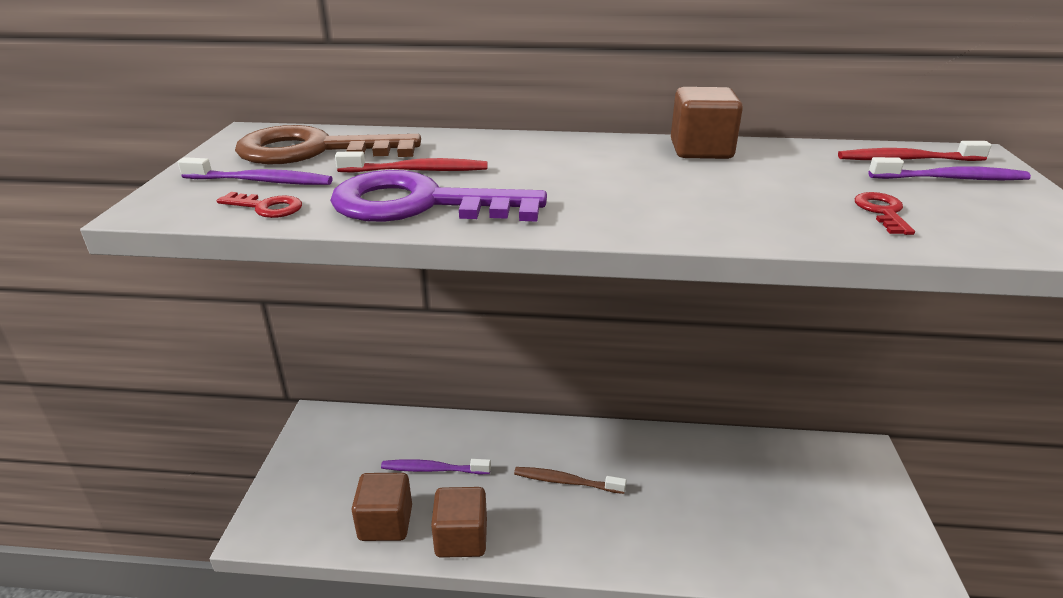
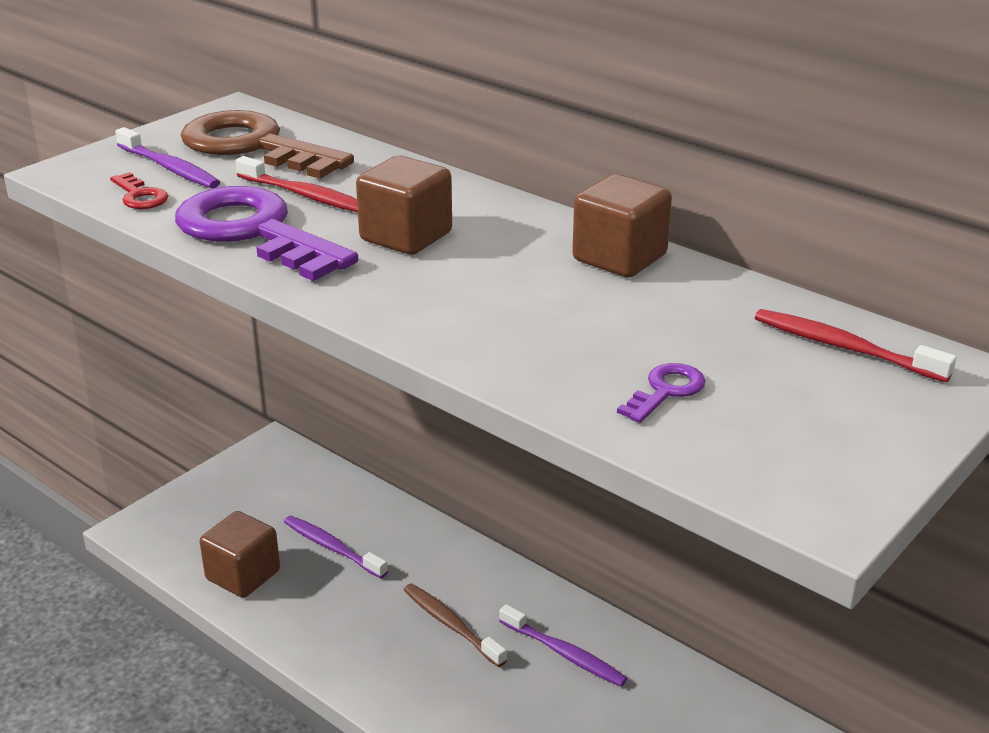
camera: 35 degrees right, 0 degrees up
(461, 538) = (295, 624): brown cube -> brown cube (406, 237)
(882, 212) = (665, 391): red key -> purple key
(951, 179) = (842, 387): purple toothbrush -> purple toothbrush (564, 653)

